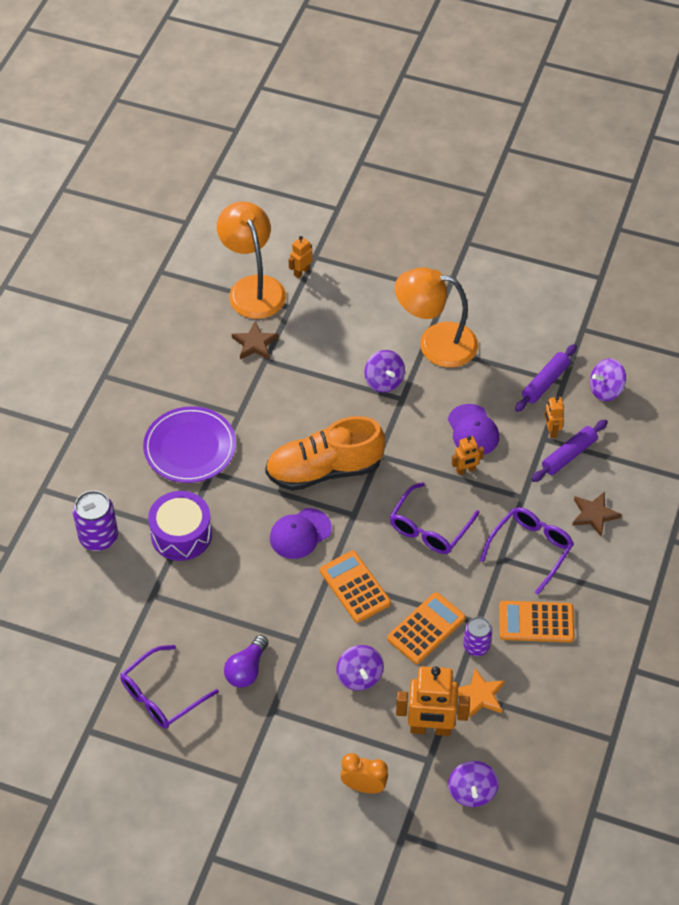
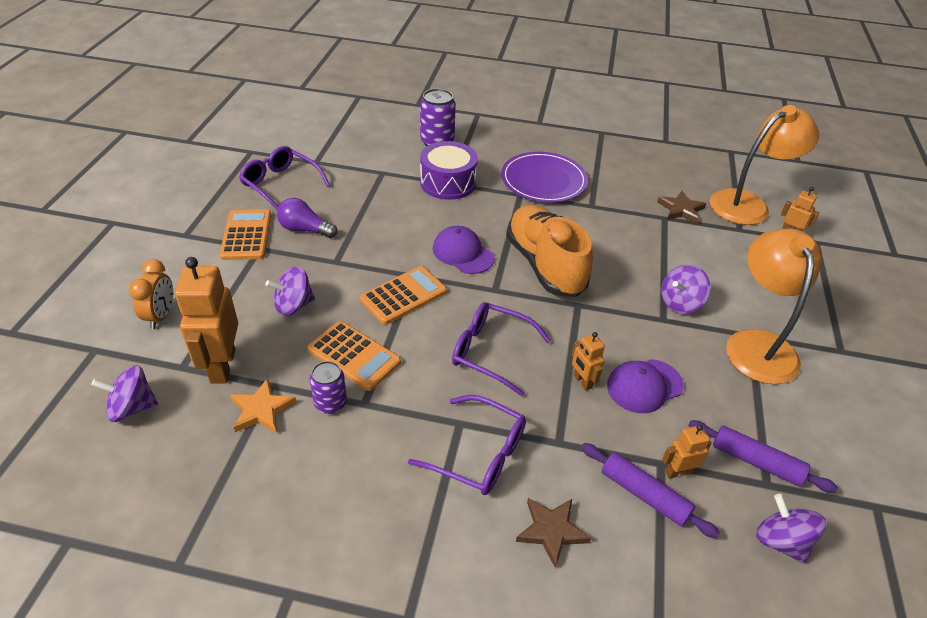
camera: 80 degrees right, 10 degrees down
(536, 622) = (367, 464): orange calculator -> orange calculator (246, 235)

